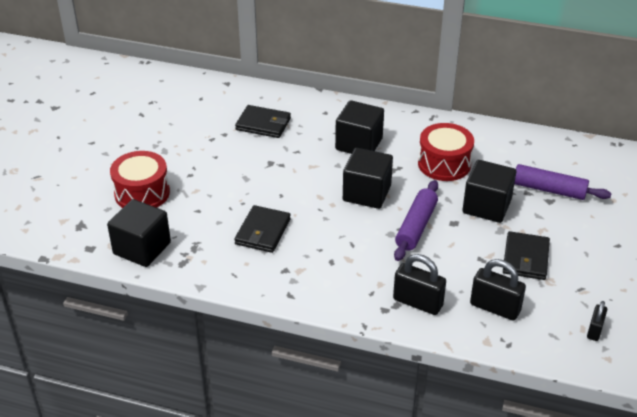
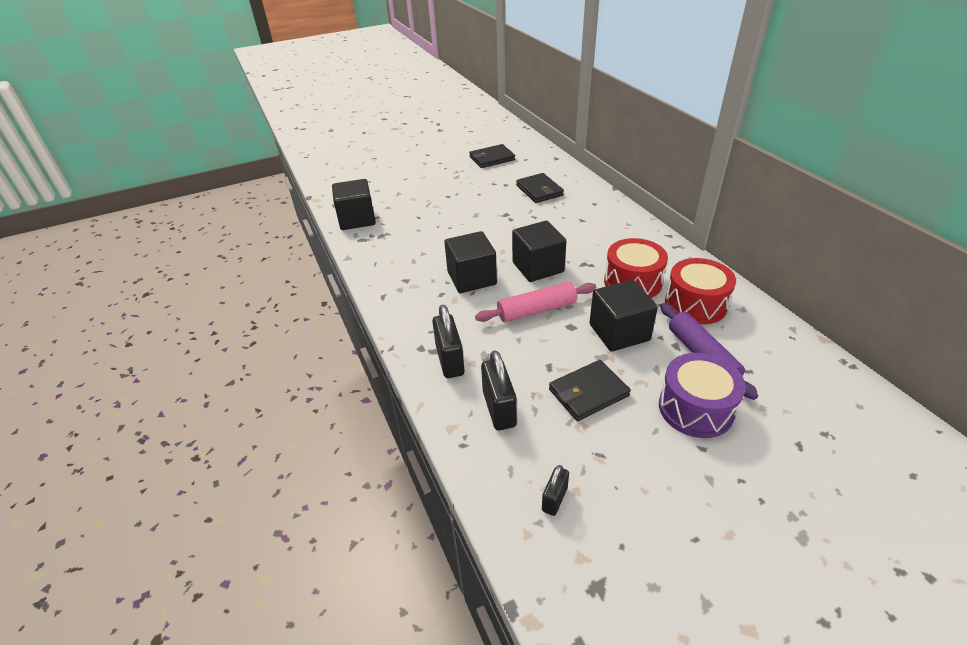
camera: 50 degrees right, 0 degrees up
(142, 193) = (406, 192): red drum -> red drum (695, 304)
(263, 231) = (432, 250): black wallet -> black wallet (492, 158)
(359, 144) = (585, 234): black cube -> black cube (471, 278)
(416, 226) = (536, 310): purple rolling pin -> pink rolling pin
(587, 225) = (695, 408): none -> purple drum
(594, 330) = (554, 499): black padlock -> black padlock turned 45 degrees counterclockwise

